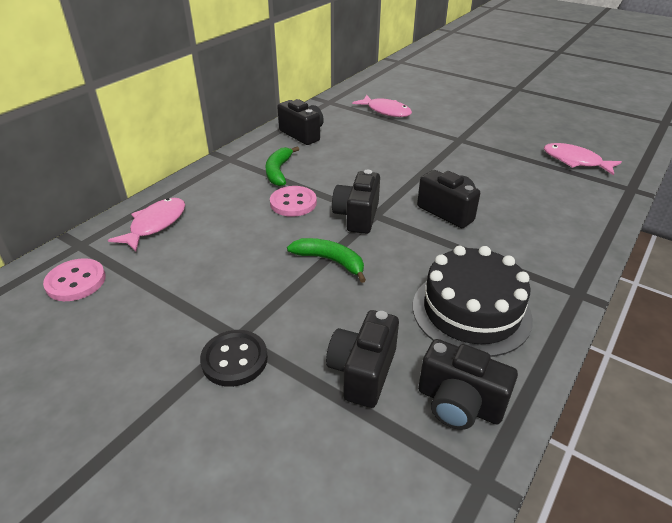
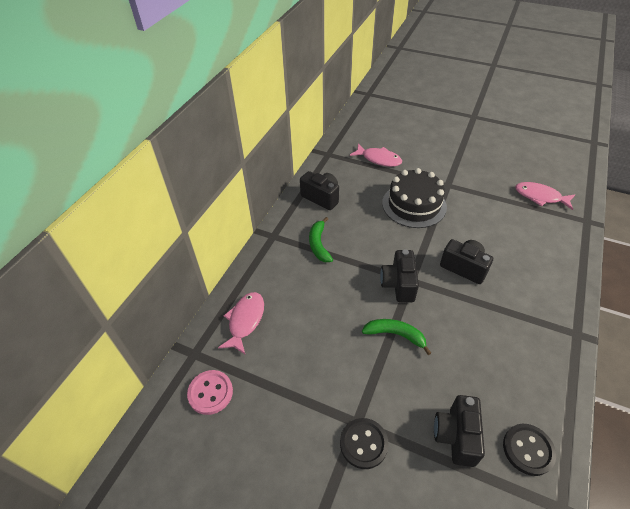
camera: 10 degrees left, 10 degrees up
(293, 203) = (344, 278): pink button -> none
(459, 404) = (528, 450): black camera -> black button
(471, 311) = (511, 365): black cake -> black cake (414, 205)

